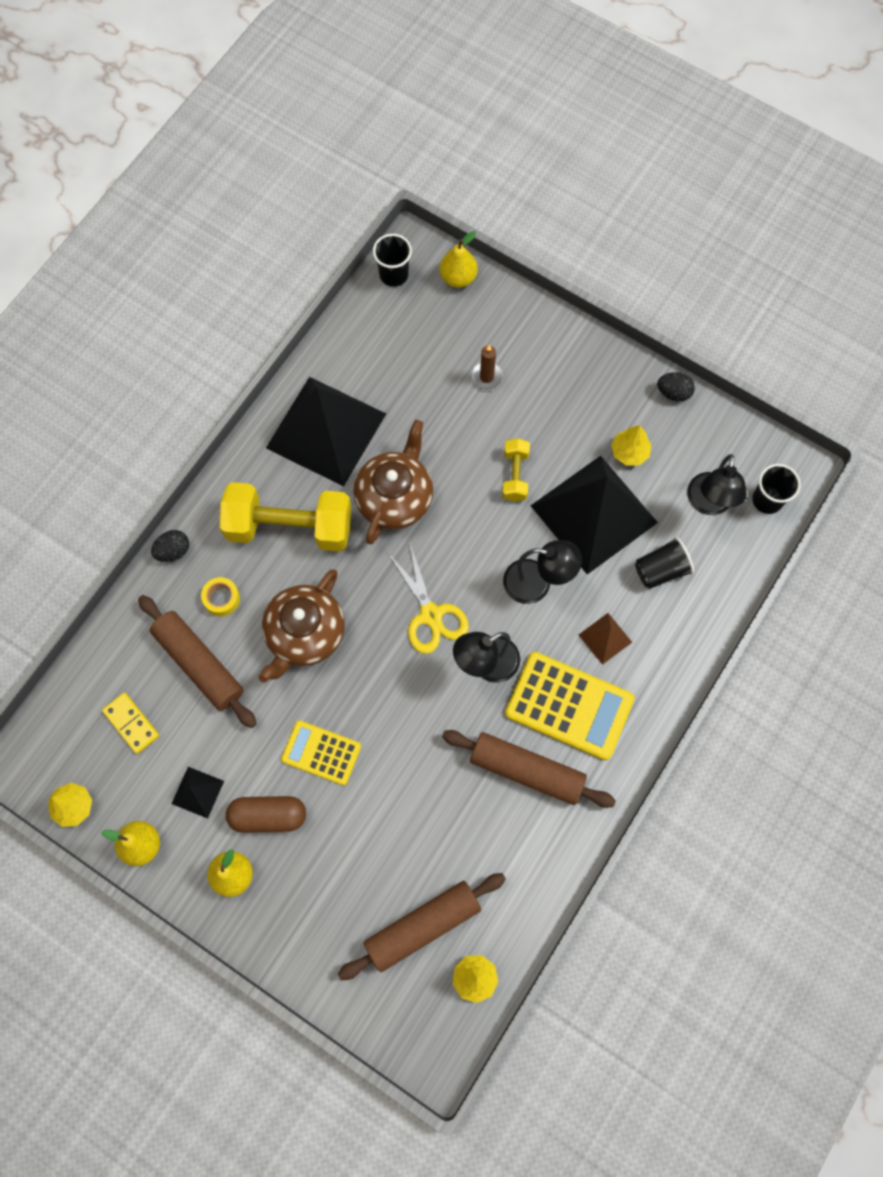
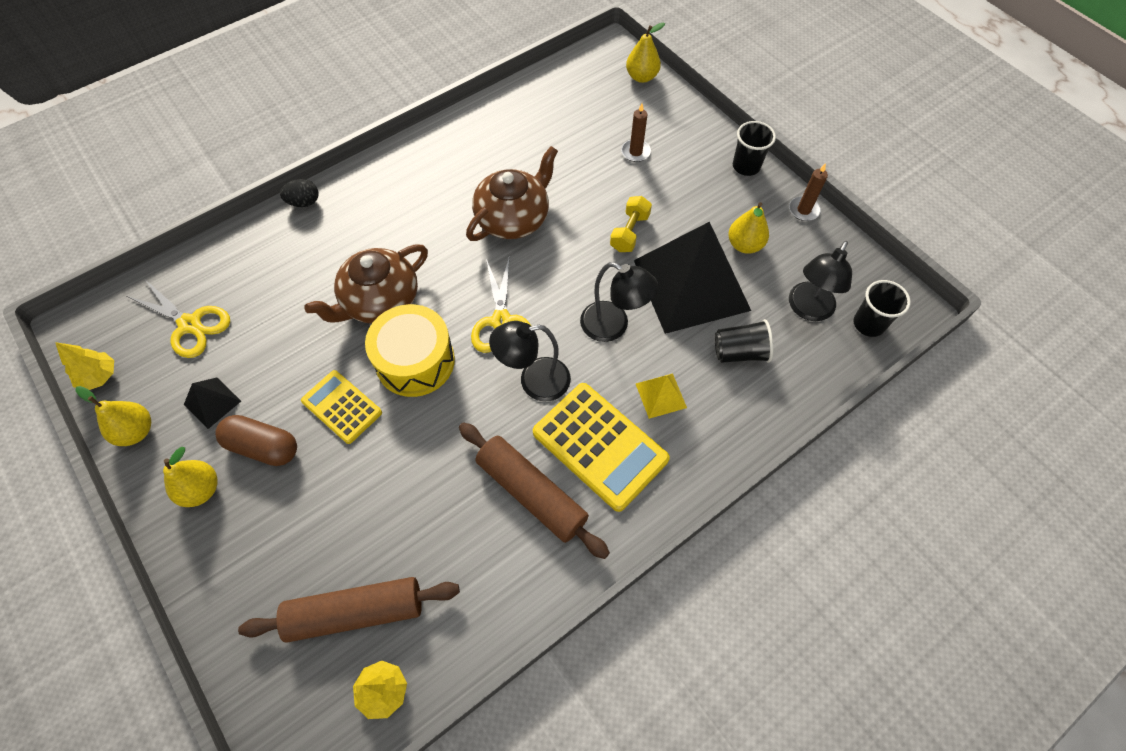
camera: 20 degrees right, 10 degrees down
(131, 723) = (190, 324): yellow domino -> yellow scissors
(199, 664) = (275, 296): brown rolling pin -> none
(222, 599) = (323, 250): yellow tape -> none
(290, 527) = (411, 214): yellow dumbbell -> none
(326, 431) = (478, 152): black pyramid -> none
(368, 684) = (415, 361): none -> yellow drum
(393, 274) = (588, 61): black cup -> black cup (746, 166)
(605, 638) = (660, 395): brown pyramid -> yellow pyramid
(629, 452) = (744, 245): yellow tree -> yellow pear
(673, 393) = (803, 210): black egg -> brown candle

